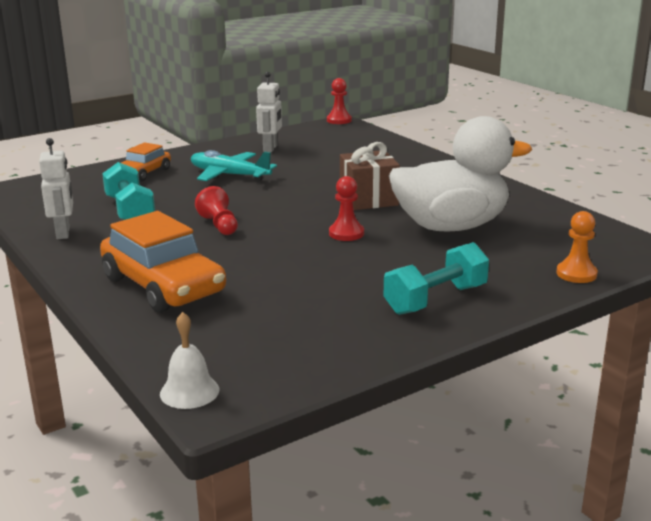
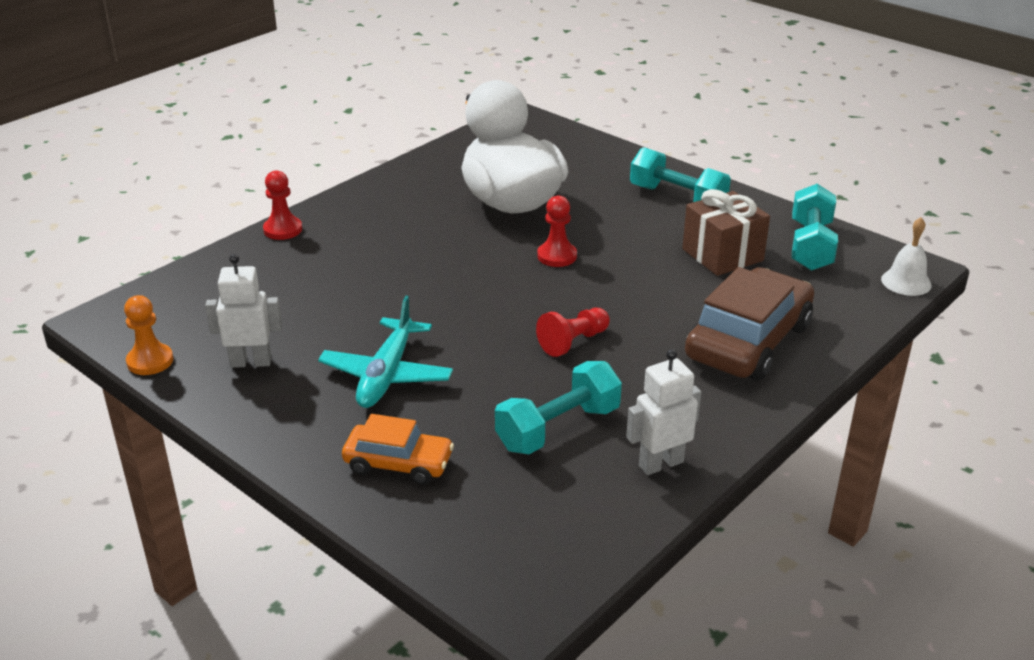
camera: 105 degrees left, 10 degrees up
(163, 285) = (748, 341): orange car -> brown car
(298, 352) = (811, 246): none -> turquoise dumbbell
(339, 120) = (88, 322): red pawn -> red pawn (283, 230)
(368, 199) = (448, 255): brown gift -> brown gift (722, 255)
(576, 274) = (589, 145): orange pawn -> orange pawn (150, 361)

